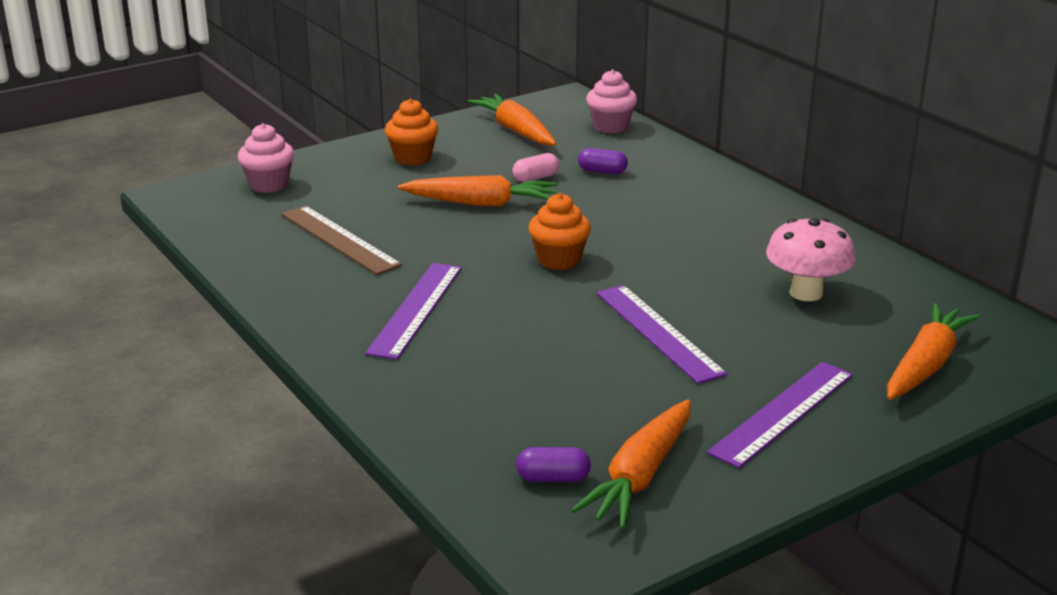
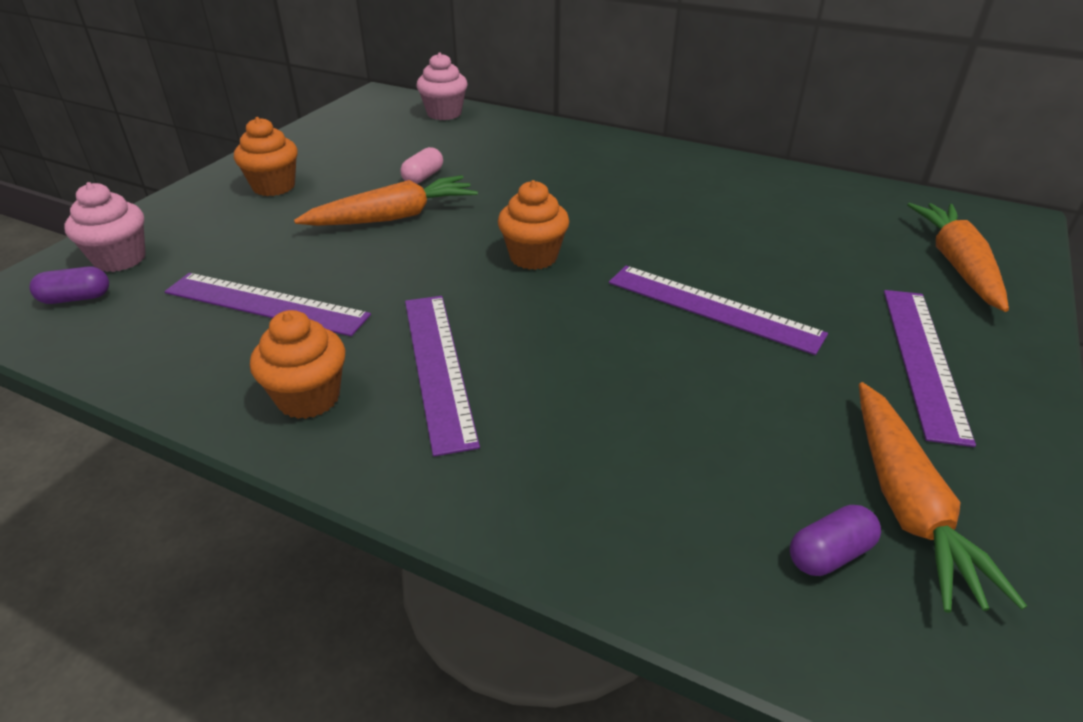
camera: 30 degrees left, 10 degrees up
(320, 302) = (309, 398): none -> orange cupcake
(339, 239) = (265, 304): brown ruler -> purple ruler
(515, 130) = (357, 135): orange carrot -> none
(602, 171) = (480, 156): purple capsule -> purple capsule (76, 298)
(806, 293) = (783, 225): pink mushroom -> none

